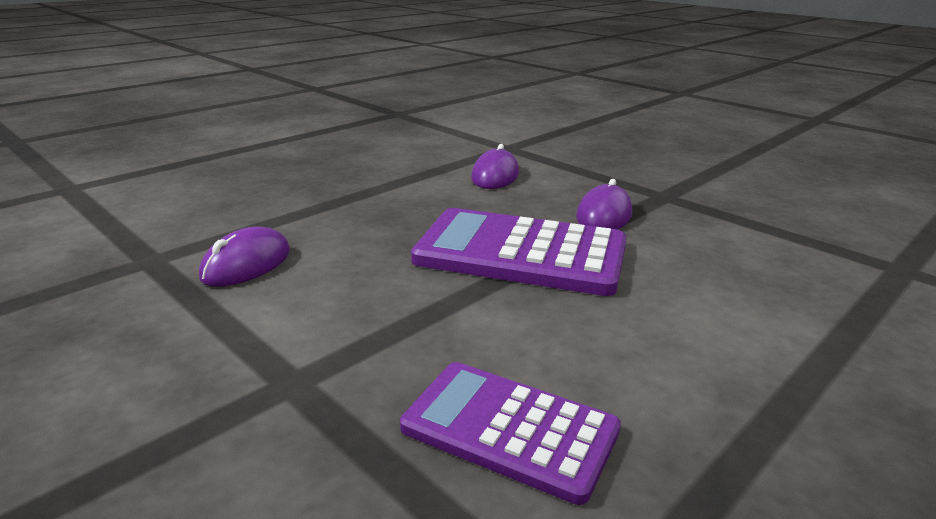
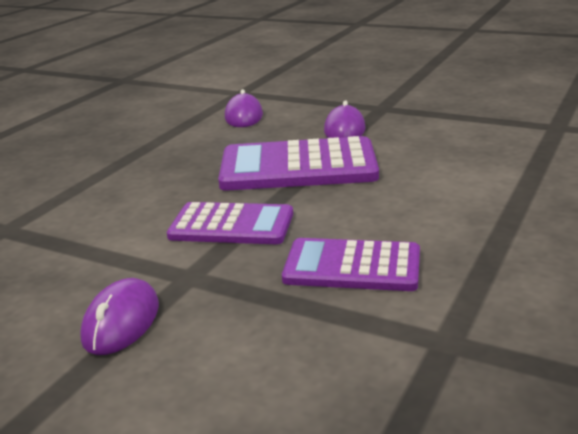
camera: 15 degrees left, 0 degrees up
(246, 264) = (89, 216): purple mouse -> purple mouse (121, 322)
(392, 317) = (231, 225): none -> purple calculator

